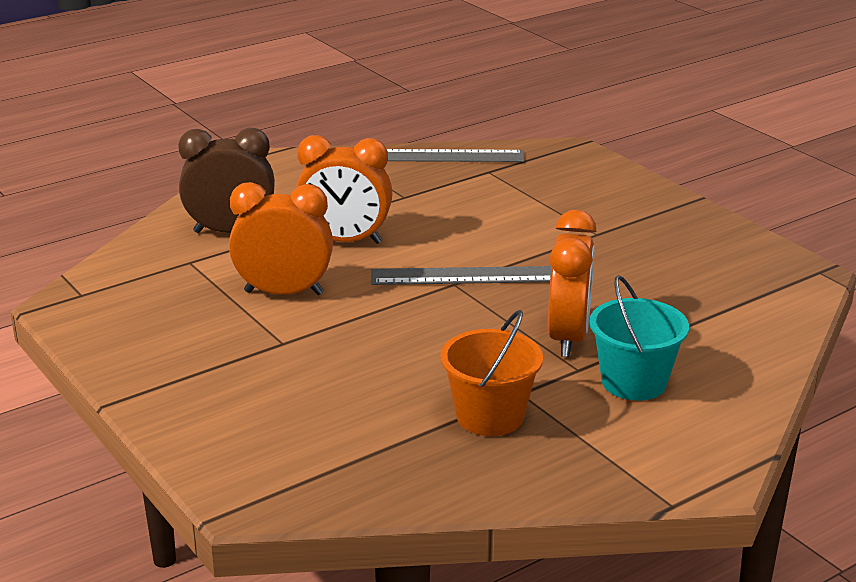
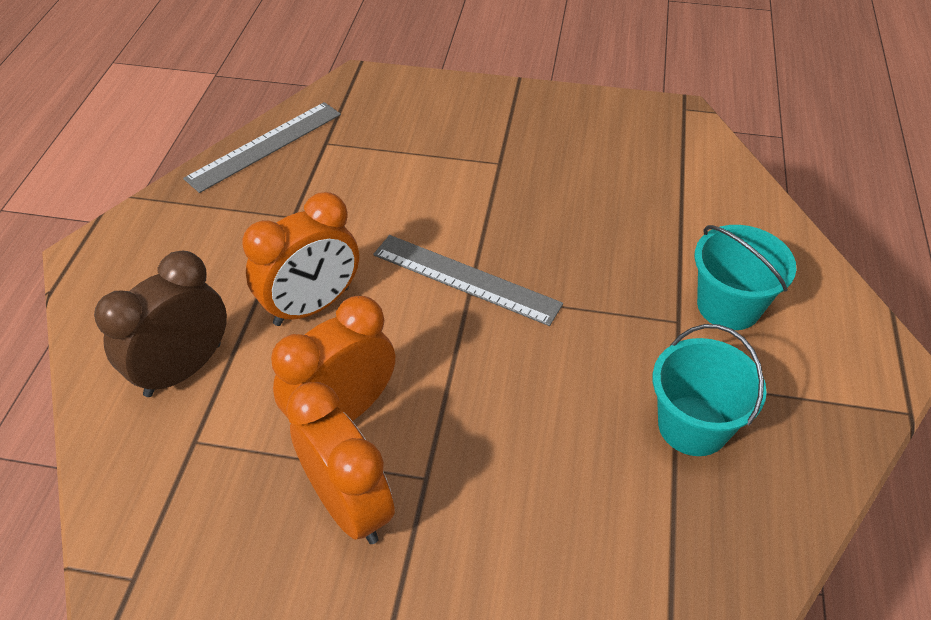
camera: 45 degrees left, 20 degrees up
(464, 276) = (466, 279): grey ruler -> grey ruler turned 75 degrees clockwise
(490, 416) = (693, 426): orange bucket -> turquoise bucket
(568, 338) = (628, 292): orange clock -> orange clock (349, 505)

